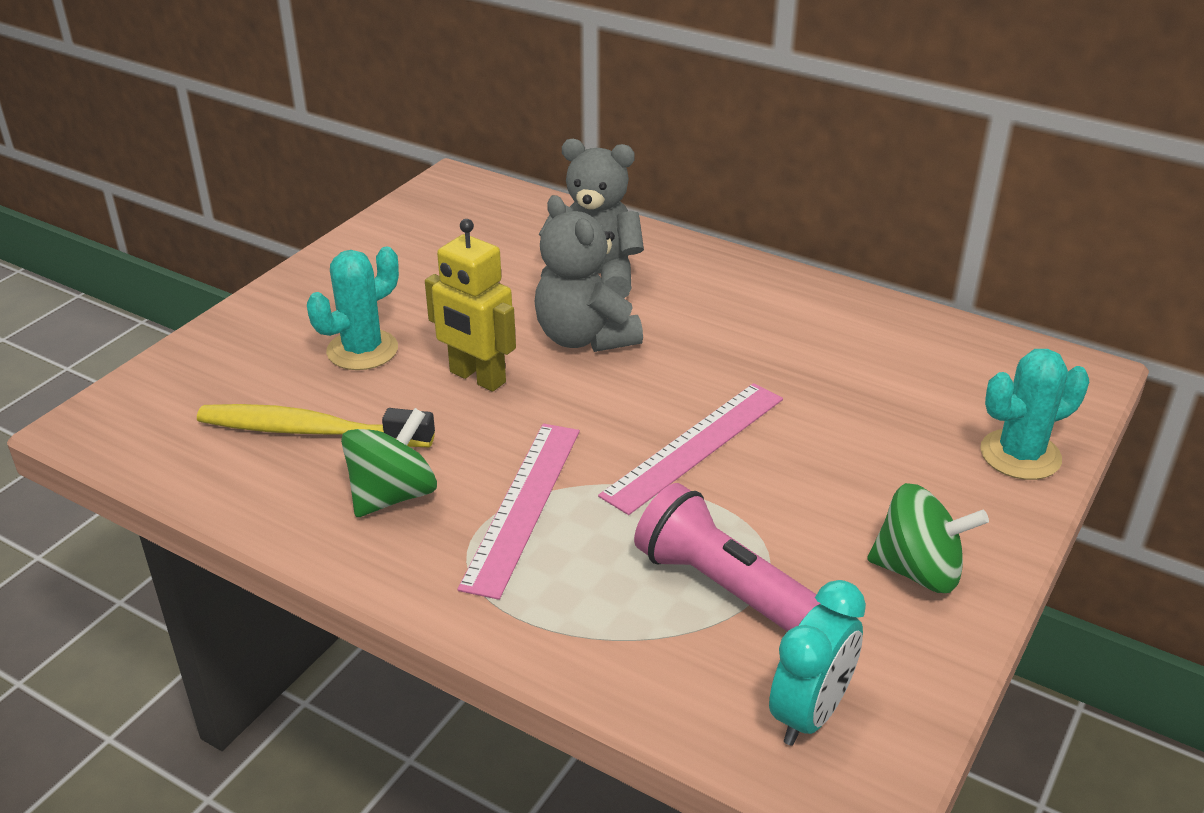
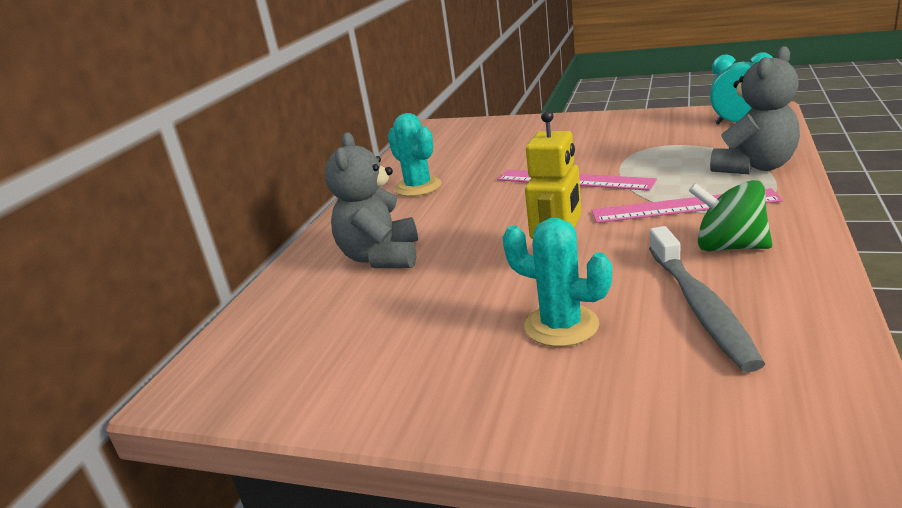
camera: 100 degrees left, 10 degrees down
(309, 431) = (700, 307): yellow toothbrush -> grey toothbrush
(584, 338) = (475, 238): grey teddy bear -> grey teddy bear (754, 167)
(727, 590) = (684, 149): pink flashlight -> none
(918, 571) = (622, 125): green spinning top -> none
(1020, 455) = (514, 124): turquoise cactus -> turquoise cactus (418, 187)

